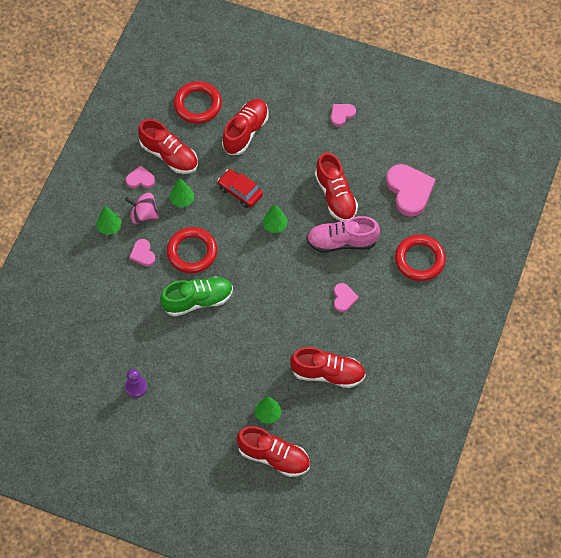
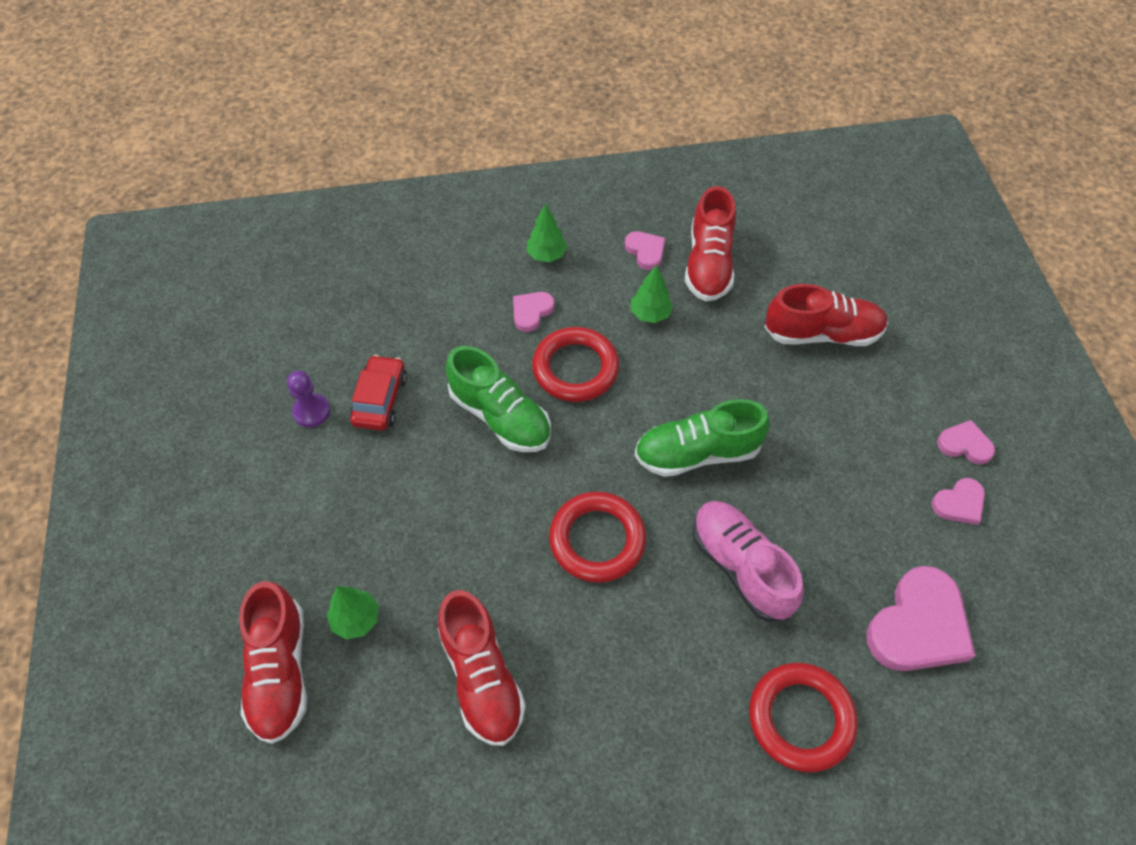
camera: 60 degrees right, 5 degrees down
(143, 215) = (594, 282): pink spinning top -> none
(198, 105) = (815, 256): red ring -> red ring (597, 540)
(240, 191) = (719, 377): red car -> red car (380, 400)
(275, 226) = (697, 453): green tree -> green shoe
(335, 196) = (815, 512): red shoe -> none
(344, 298) = (639, 627): pink heart -> pink heart (959, 503)

